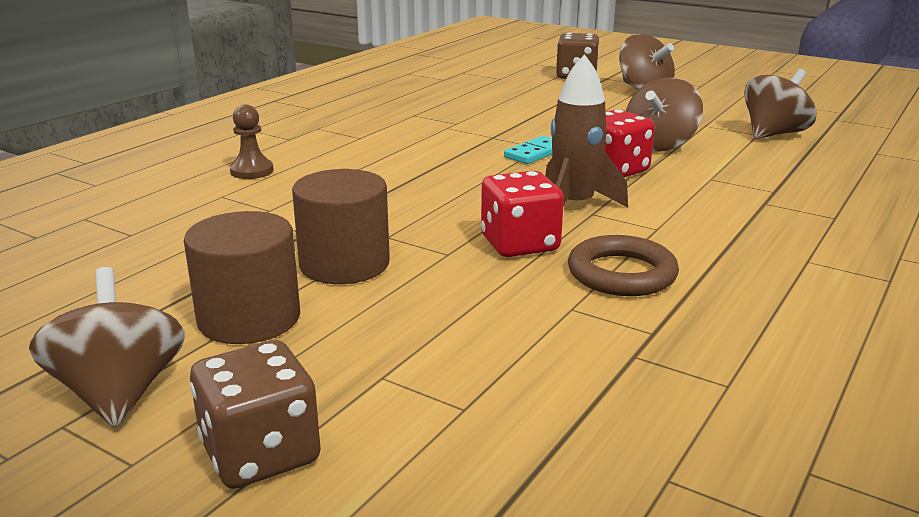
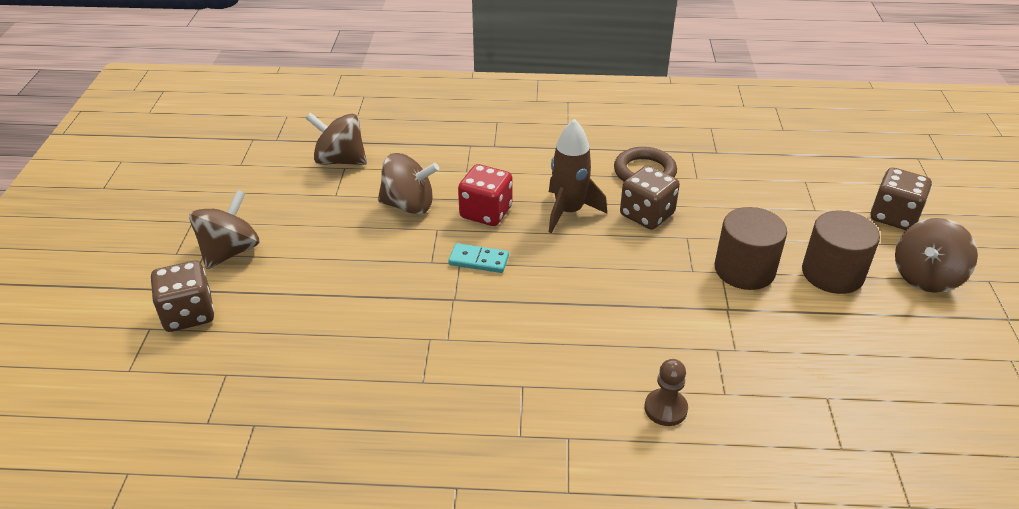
camera: 120 degrees left, 15 degrees up
(519, 244) = (647, 215): red dice -> brown dice

